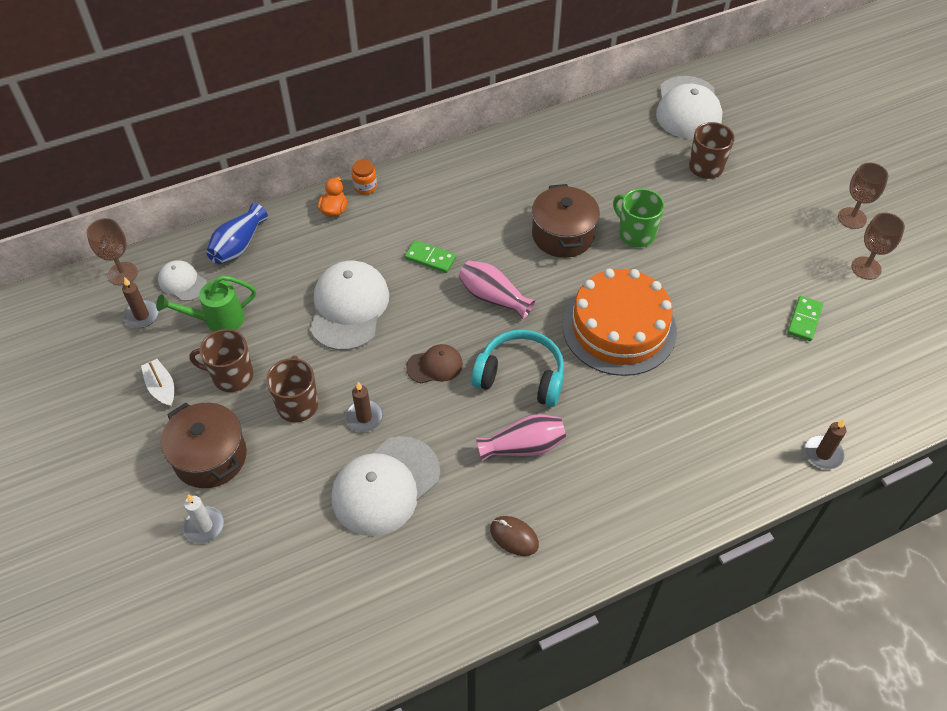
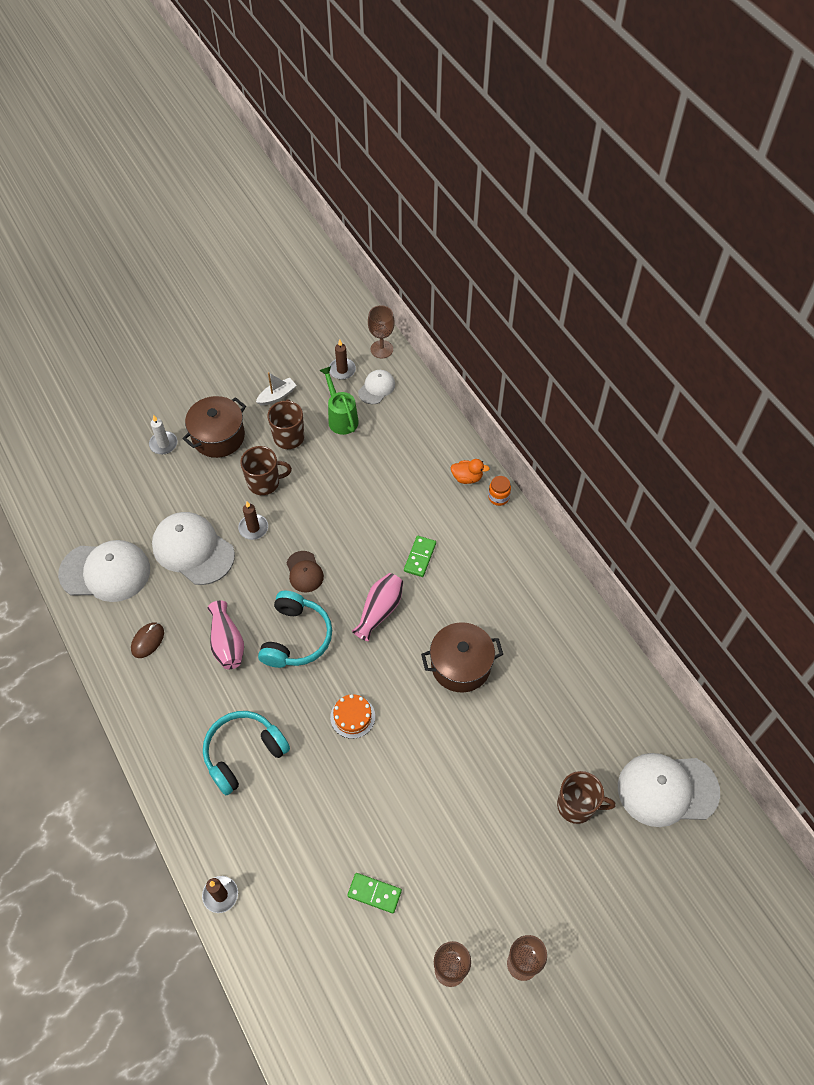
camera: 85 degrees right, 5 degrees up
(238, 246) = (418, 417): blue vase -> none
(349, 307) = (360, 503): white cap -> white cap (105, 572)
(619, 328) = (352, 717): orange cake -> orange cake, size x0.43
(636, 234) = (470, 732): green mug -> none
(663, 430) = (243, 753): none -> turquoise headphones

